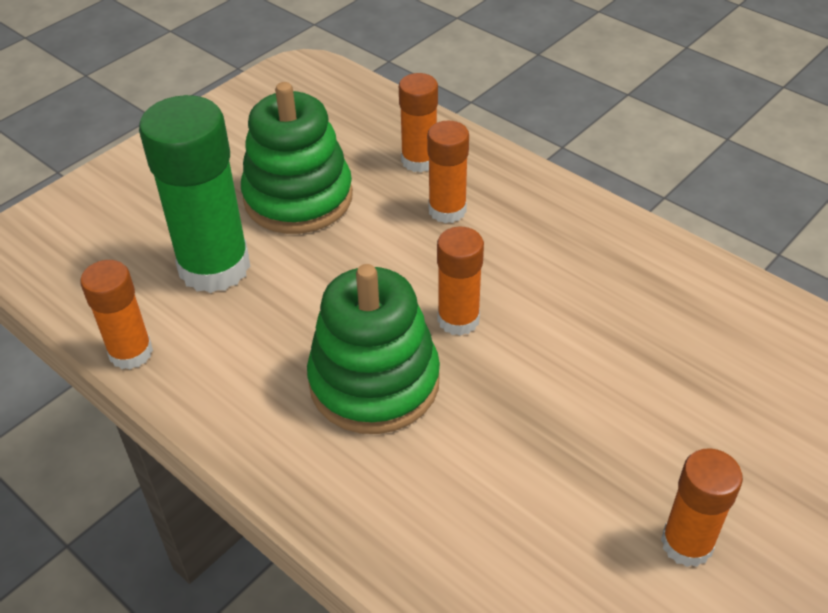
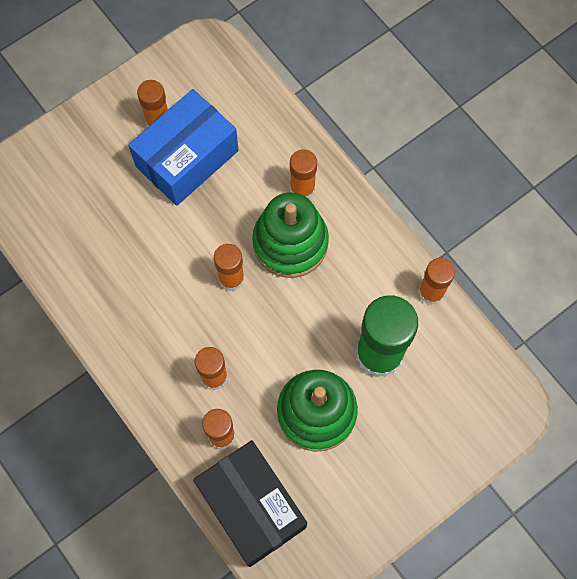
camera: 170 degrees left, 25 degrees up
(365, 112) = (251, 507): none -> black box
(369, 470) = (302, 188): none -> orange glue stick
(601, 485) = (187, 158): none -> blue box

